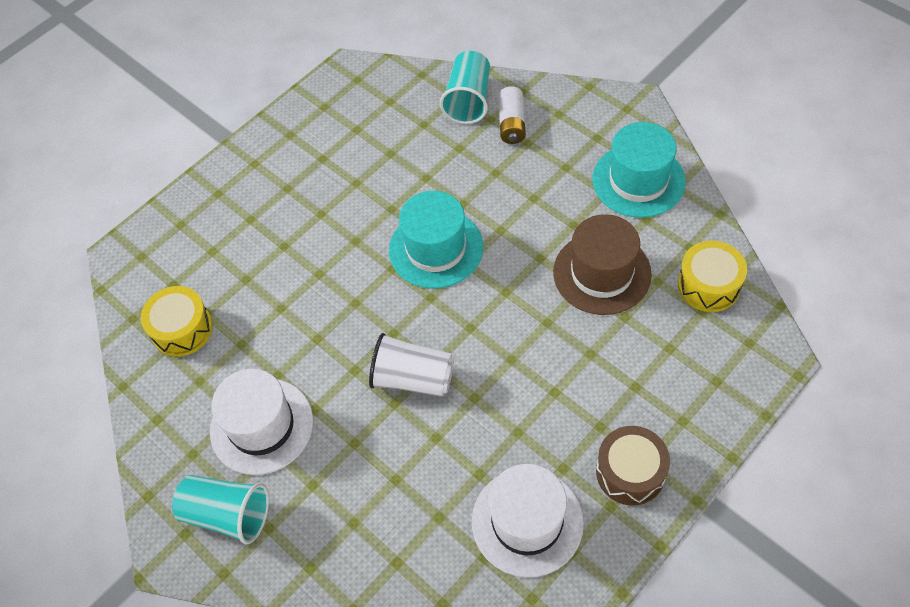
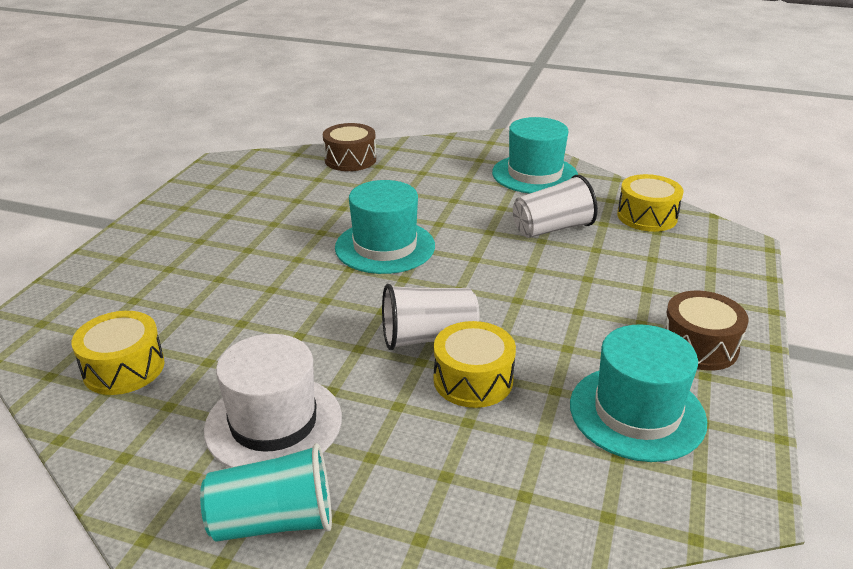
camera: 30 degrees left, 25 degrees down
(422, 438) = (473, 380): none -> yellow drum
(468, 100) = (350, 159): turquoise cup -> brown drum
(511, 123) = (399, 165): white battery -> none
(527, 521) = (637, 412): white hat -> turquoise hat
(602, 273) = (552, 229): brown hat -> white cup

